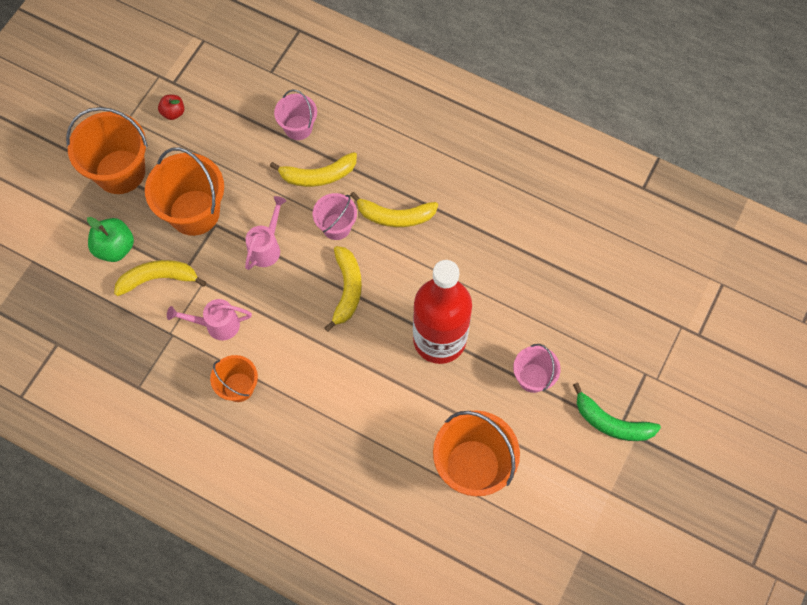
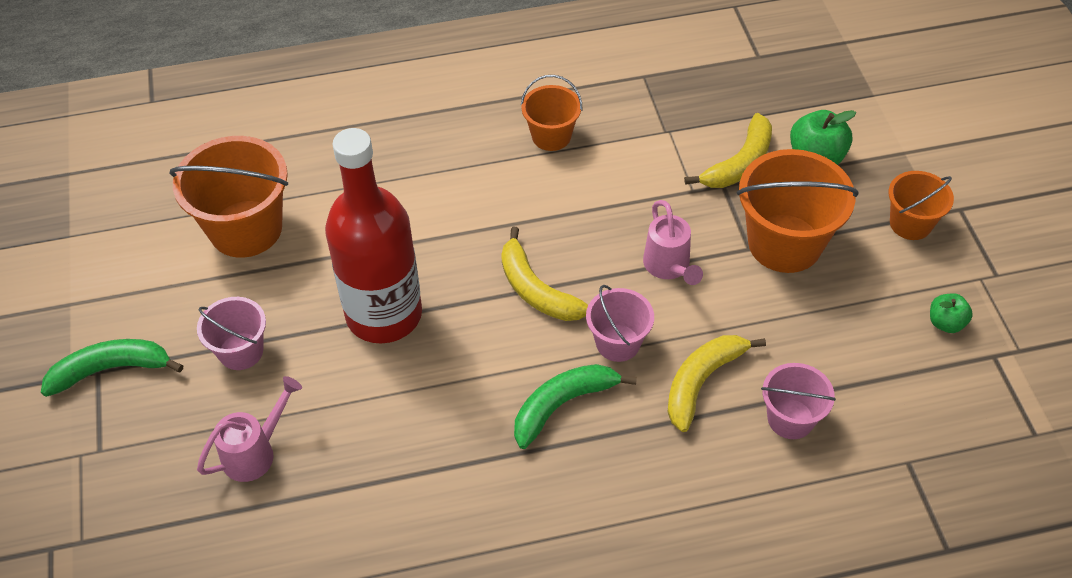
camera: 140 degrees right, 15 degrees down
(120, 172) = (910, 223): orange bucket -> orange bucket, size x0.57
(173, 113) = (945, 323): red apple -> green apple
(217, 325) = (633, 167): pink watering can -> pink watering can (255, 452)
(395, 216) = (562, 405): yellow banana -> green banana

